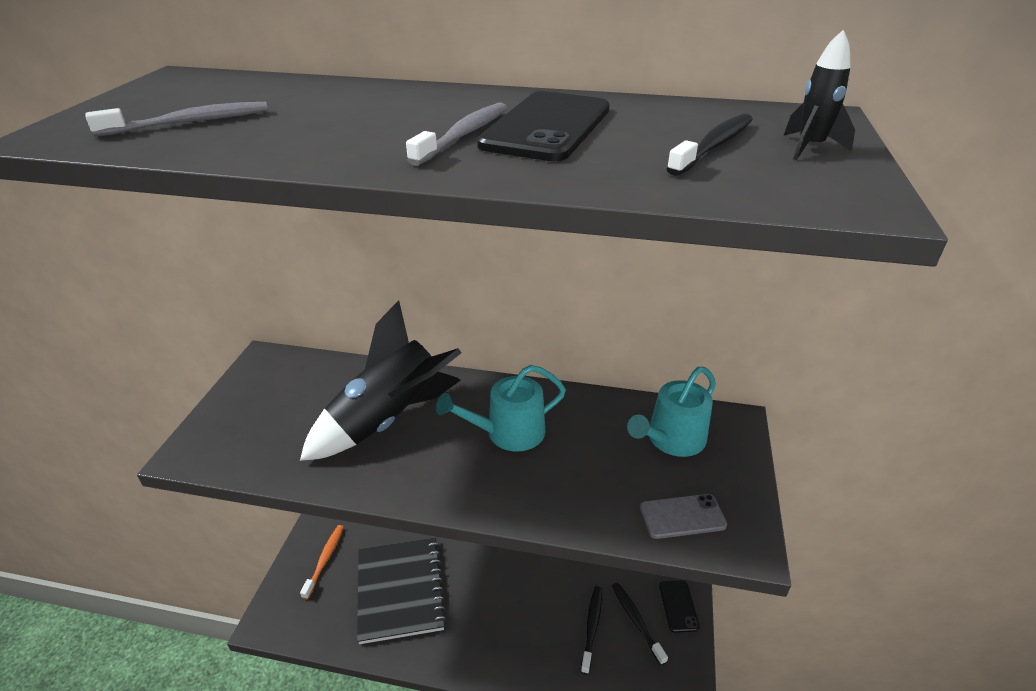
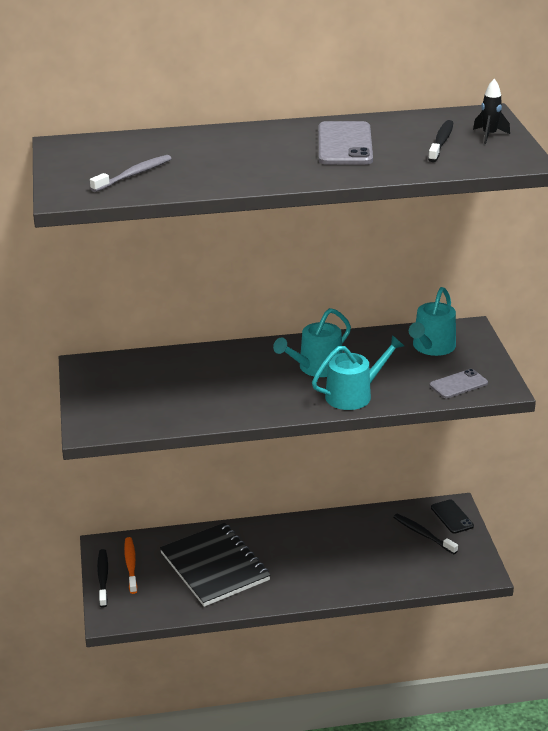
camera: 20 degrees left, 5 degrees down
(389, 420) = (223, 379): black rocket -> none
(463, 135) = (304, 157): grey toothbrush -> none
(529, 492) = (354, 395): none -> turquoise watering can
(547, 127) = (344, 144): black phone -> grey phone
(592, 627) = (389, 547): black toothbrush -> black toothbrush (103, 578)

